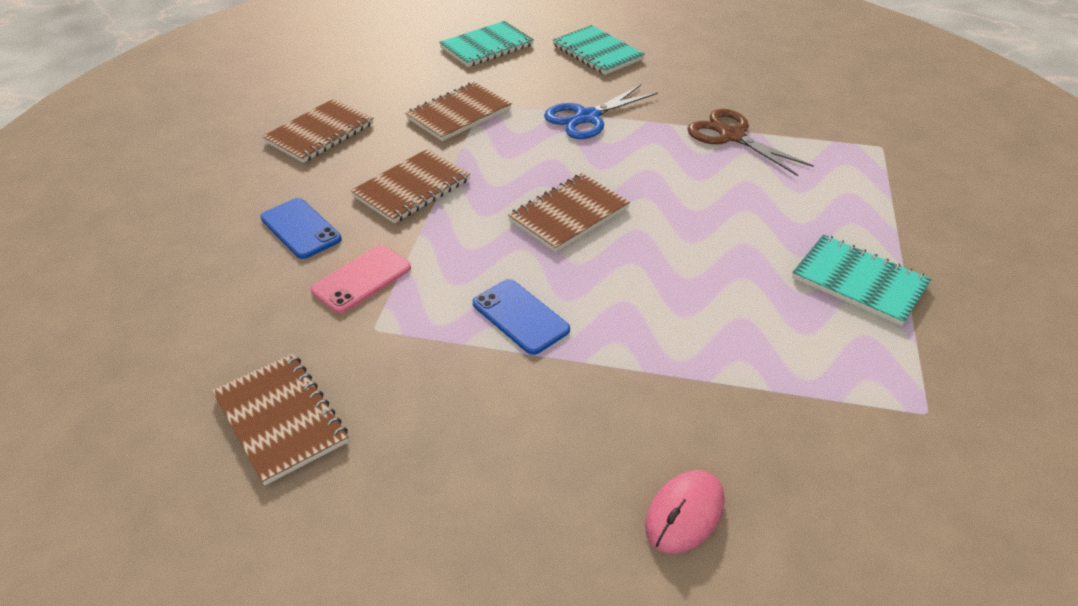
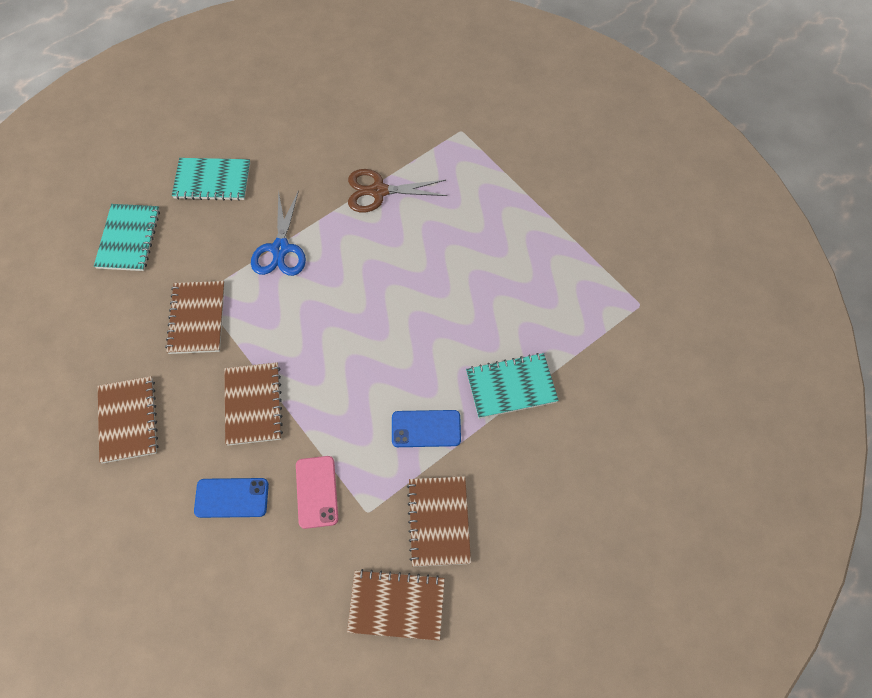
camera: 50 degrees left, 20 degrees up
(569, 214) = (365, 337): brown notebook -> brown notebook (439, 522)
(684, 514) = (610, 455): pink mouse -> none
(859, 282) = (545, 249): turquoise notebook -> turquoise notebook (511, 387)

